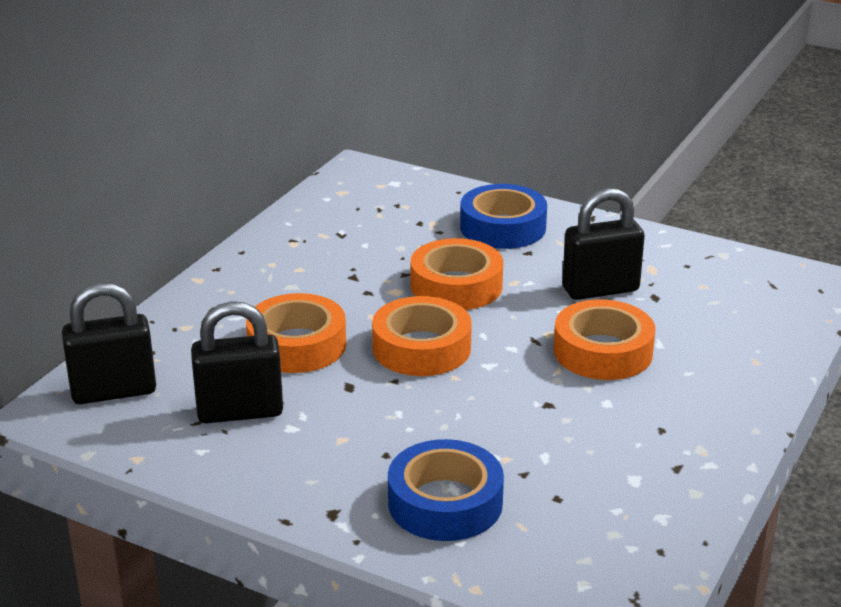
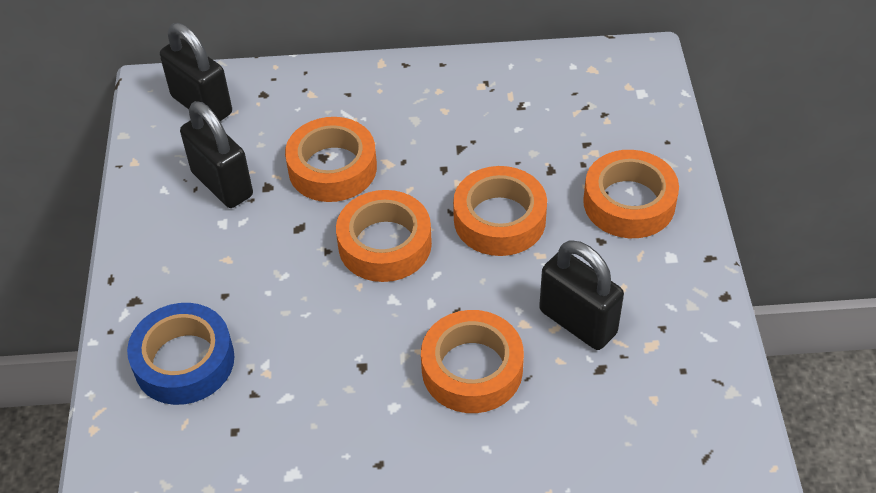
camera: 60 degrees right, 20 degrees up
(503, 227) = (629, 202): blue tape -> orange tape

